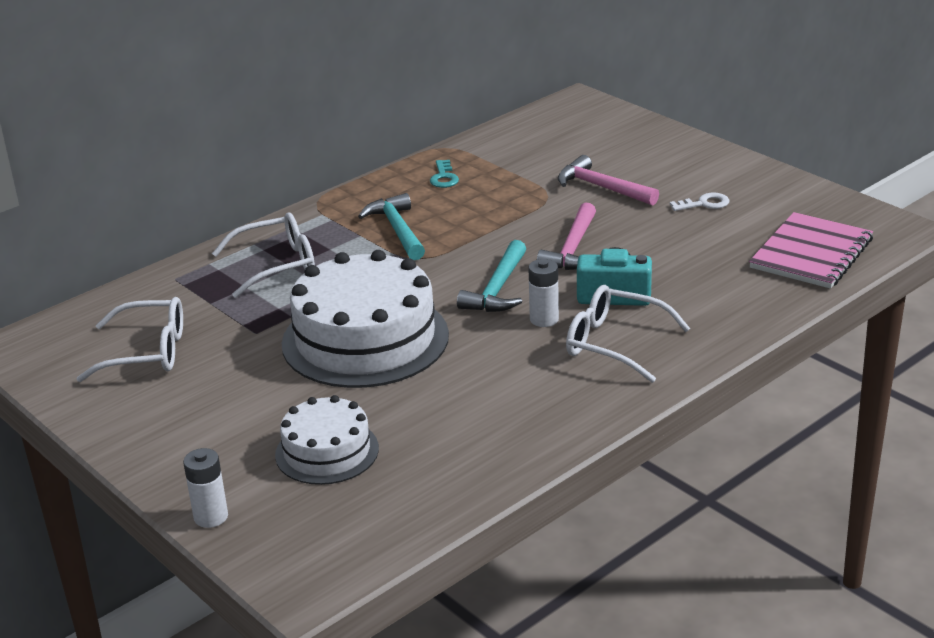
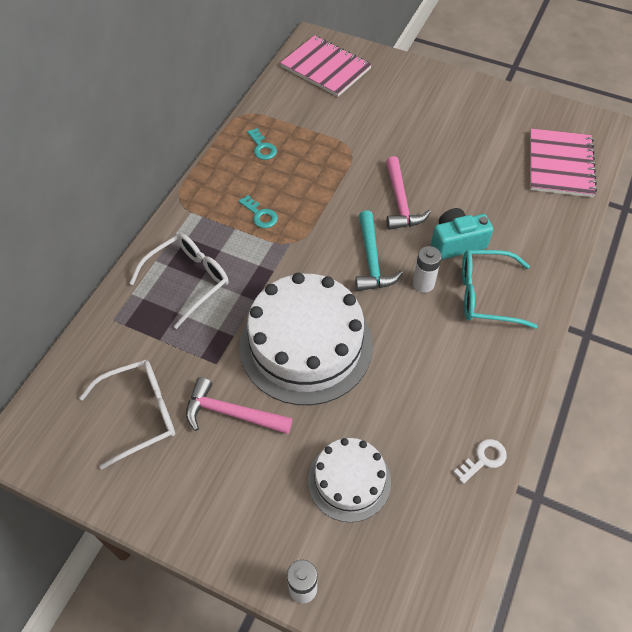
camera: 25 degrees left, 25 degrees up
(397, 230) = (260, 215): turquoise hammer -> turquoise key
(574, 125) = (325, 68): none -> pink notebook
(602, 187) = (383, 131): pink hammer -> pink hammer (231, 413)
(614, 344) = (486, 295): white glasses -> turquoise glasses
(704, 204) = (463, 131): white key -> white key (483, 459)

